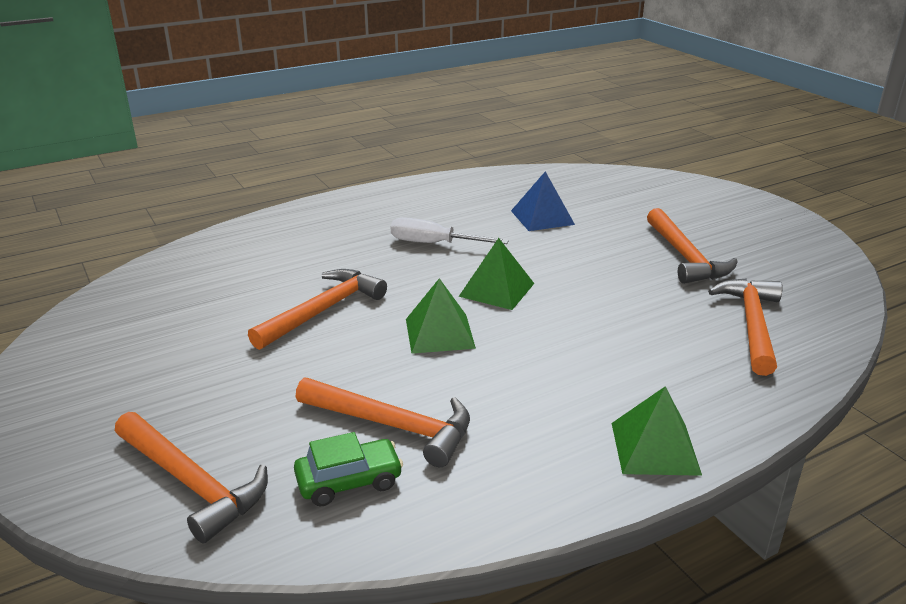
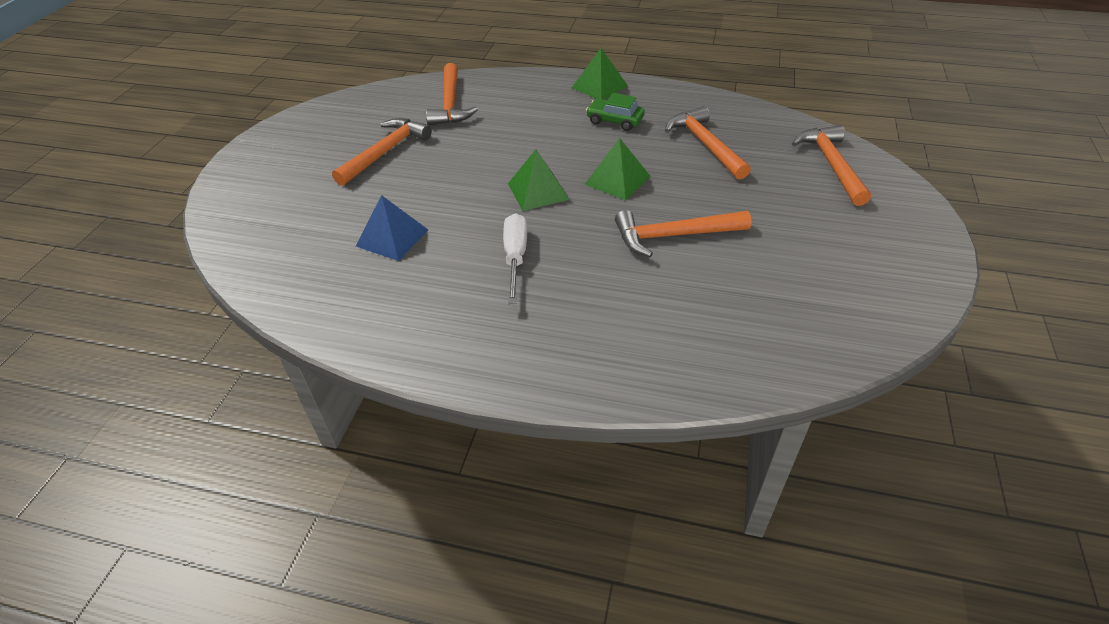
camera: 135 degrees left, 15 degrees up
(349, 481) = (750, 132): green car -> green car (615, 121)
(434, 244) = (515, 257): white screwdriver -> white screwdriver turned 150 degrees counterclockwise
(751, 325) = (450, 104): orange hammer -> orange hammer turned 60 degrees counterclockwise

